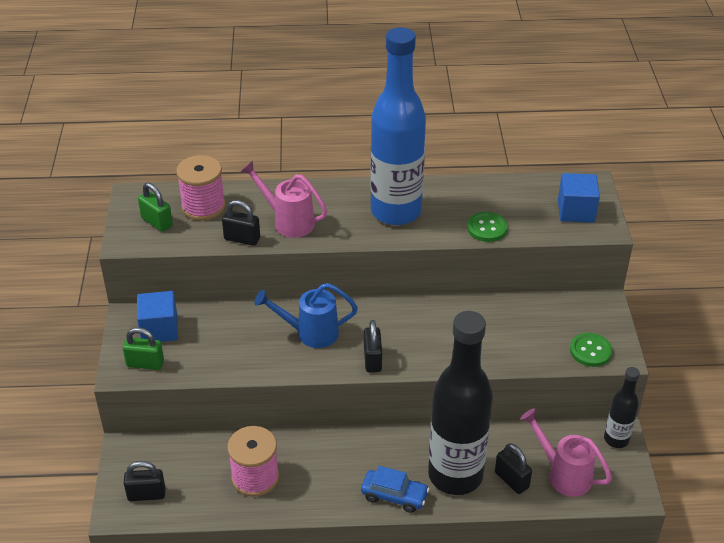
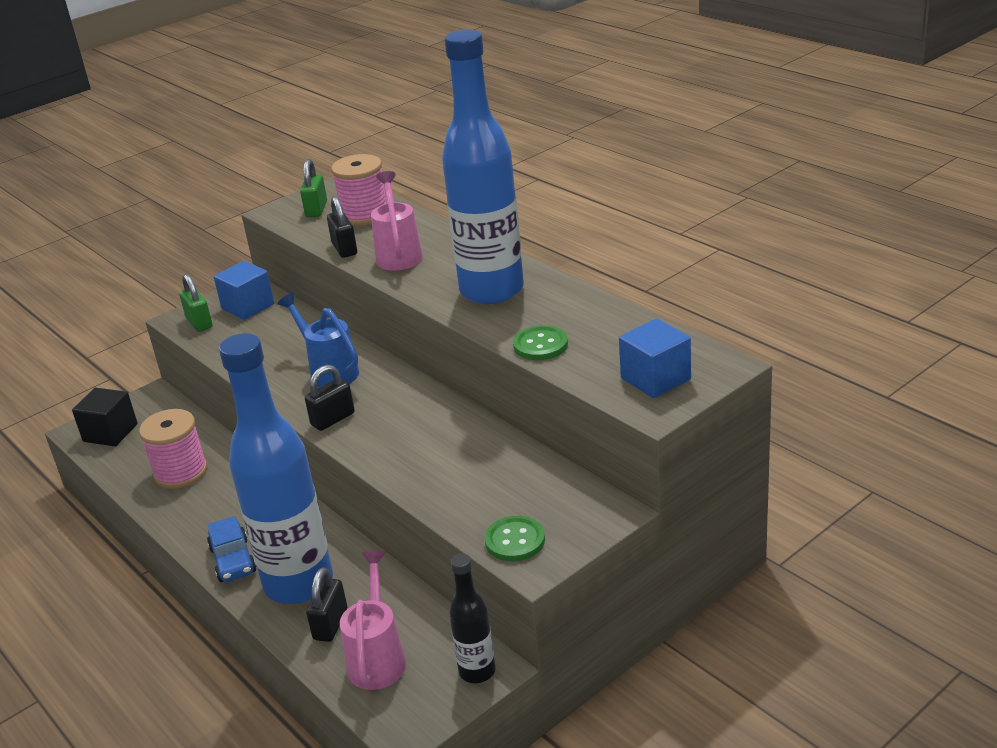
camera: 55 degrees right, 10 degrees down
(146, 494) = (110, 433): black padlock -> black cube
(455, 475) = (299, 583): black bottle -> blue bottle

